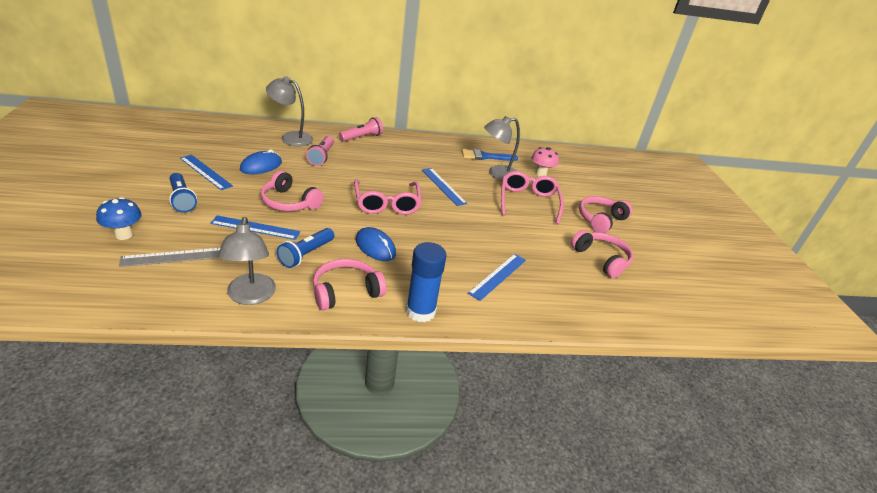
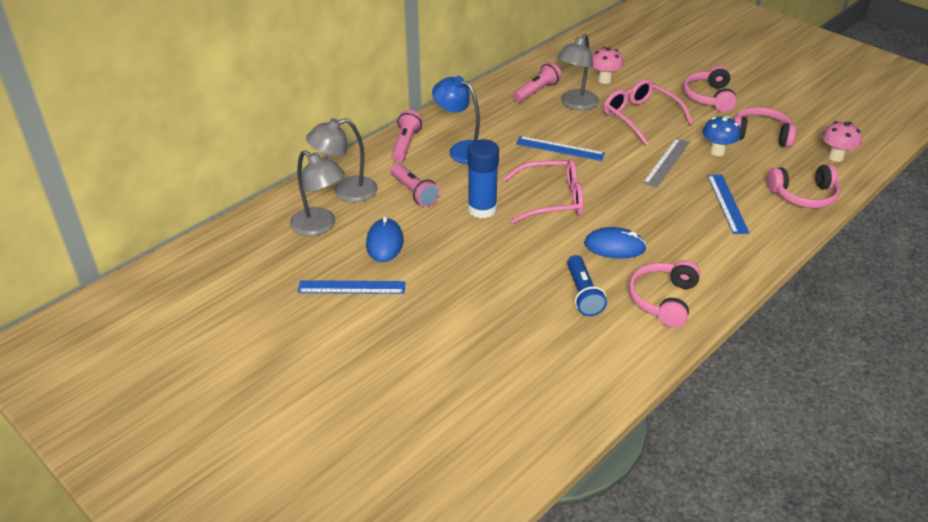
camera: 35 degrees left, 5 degrees up
(124, 235) = (420, 398): blue mushroom -> blue mushroom (717, 151)
(174, 257) = (499, 380): grey ruler -> grey ruler (666, 162)
(182, 199) = (392, 329): blue flashlight -> none
(250, 296) = (614, 360): grey lamp -> grey lamp (319, 226)
(255, 228) = (503, 304): blue ruler -> none
(289, 202) = (480, 259): pink headphones -> pink headphones (803, 195)
(386, 155) = (462, 150): none -> blue lamp
(387, 203) = (551, 200): pink glasses -> pink glasses turned 45 degrees counterclockwise
(420, 311) = (731, 273): blue glue stick -> blue glue stick (482, 209)
(485, 156) = (537, 91): blue brush -> pink flashlight
(642, 306) = (835, 157): none -> pink mushroom

